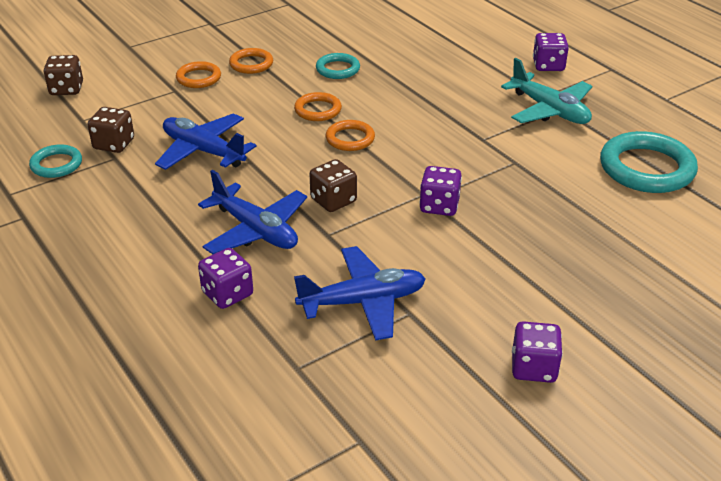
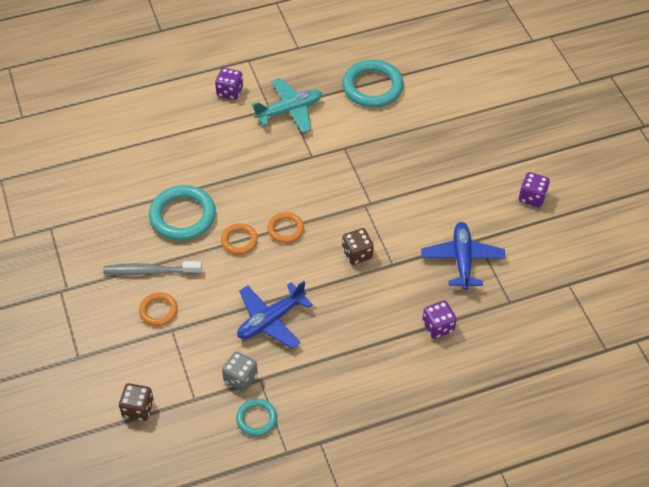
camera: 75 degrees left, 15 degrees up
(114, 144) = (240, 378): brown dice -> grey dice
(251, 64) = (150, 271): orange ring -> grey toothbrush
(255, 230) = (377, 302): blue plane -> none
(338, 69) = (183, 216): turquoise ring -> turquoise ring, size x1.83
(439, 206) = (380, 199): purple dice -> none

